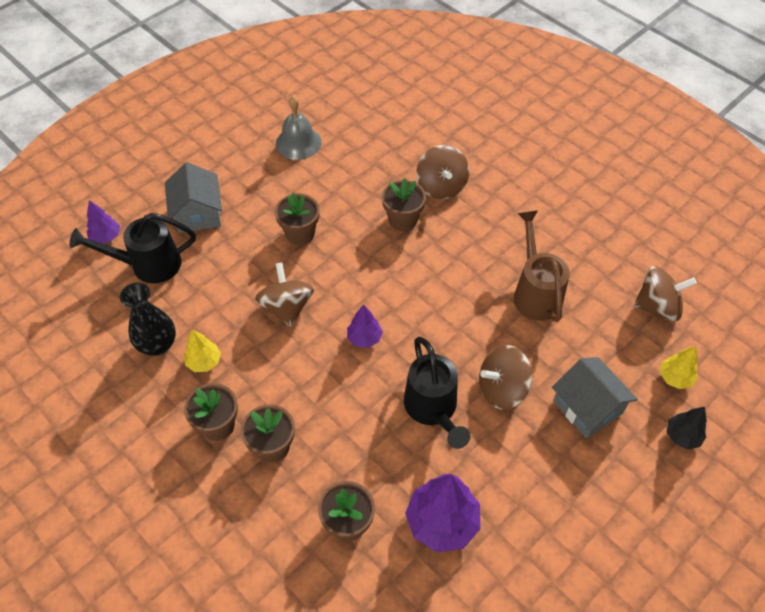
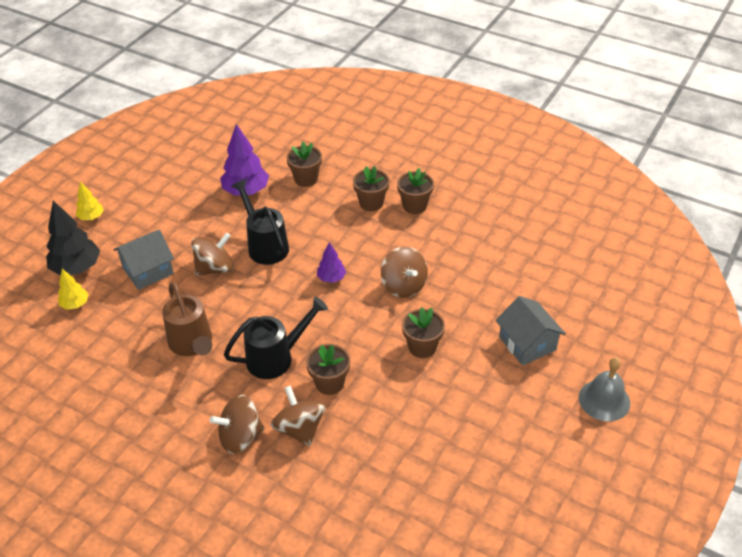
camera: 165 degrees right, 10 degrees down
(106, 237) = (592, 304): purple tree -> none
(148, 265) = (538, 291): black watering can -> black watering can (276, 358)
(157, 344) = (489, 240): black vase -> none
(204, 362) = (447, 237): yellow tree -> yellow tree (91, 217)
(298, 143) = (472, 444): grey bell -> grey bell (604, 400)
(587, 407) = (148, 270): grey house -> grey house turned 75 degrees counterclockwise
(657, 306) = (80, 357): brown spinning top -> brown spinning top (240, 437)
(682, 436) = (77, 268): black tree -> black tree, size x1.81

